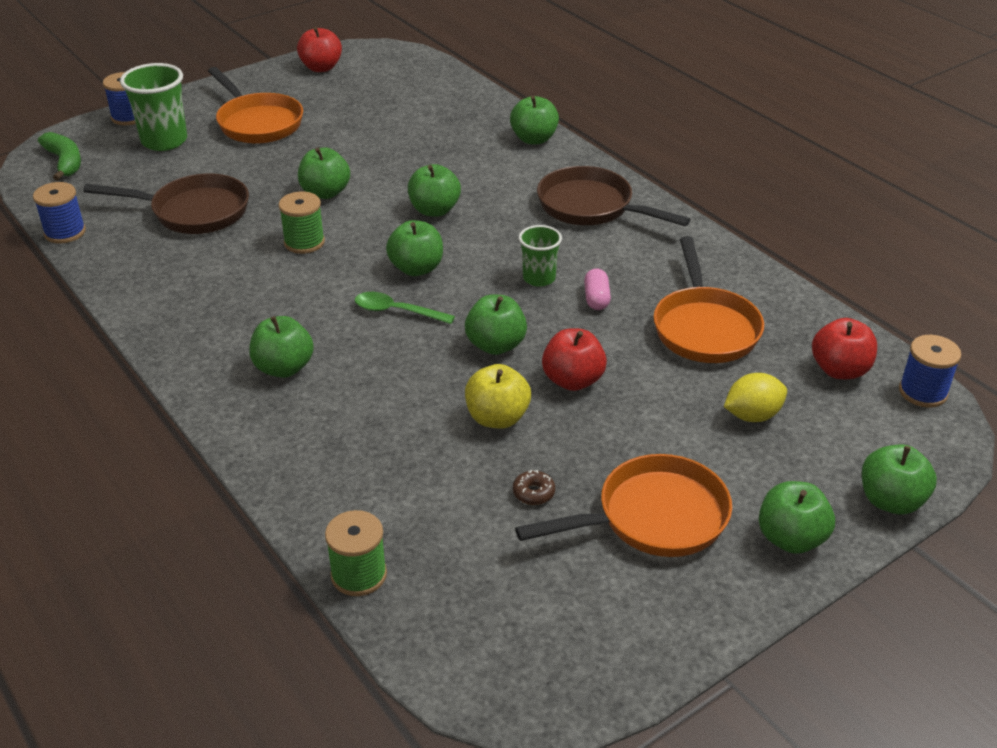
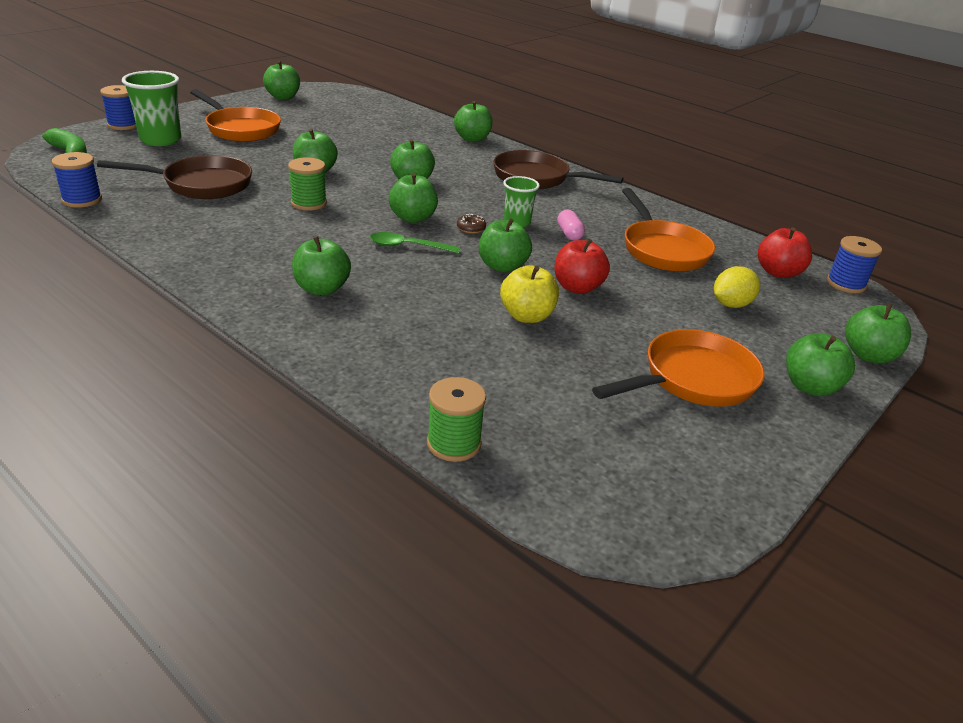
camera: 15 degrees left, 5 degrees down
(321, 68) = (283, 97): red apple -> green apple
(533, 493) = (583, 368): brown donut -> brown donut (471, 228)

